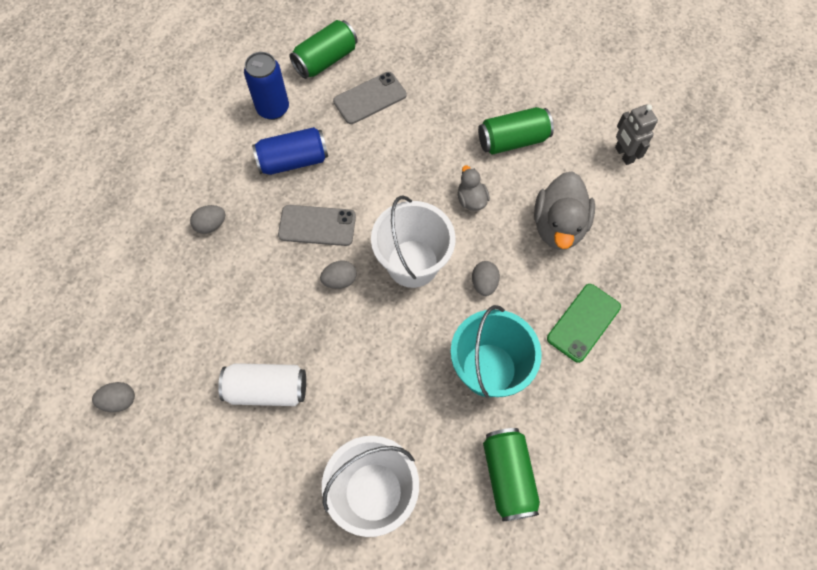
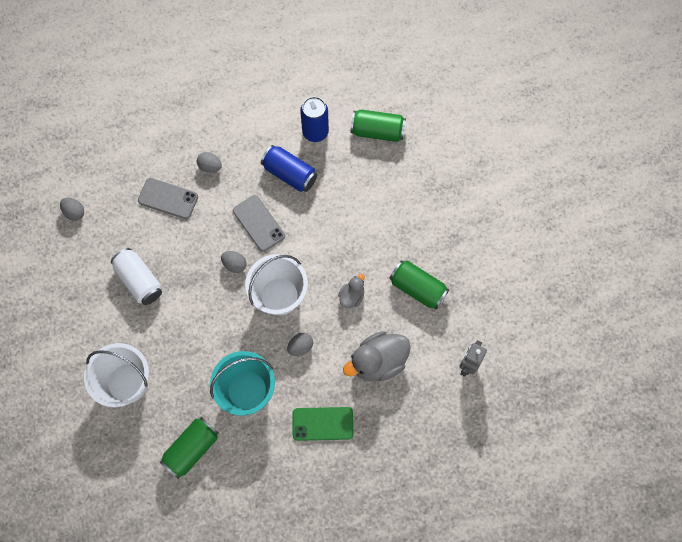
camera: 50 degrees right, 5 degrees up
(370, 98) = (372, 180): grey phone -> grey phone (168, 198)

